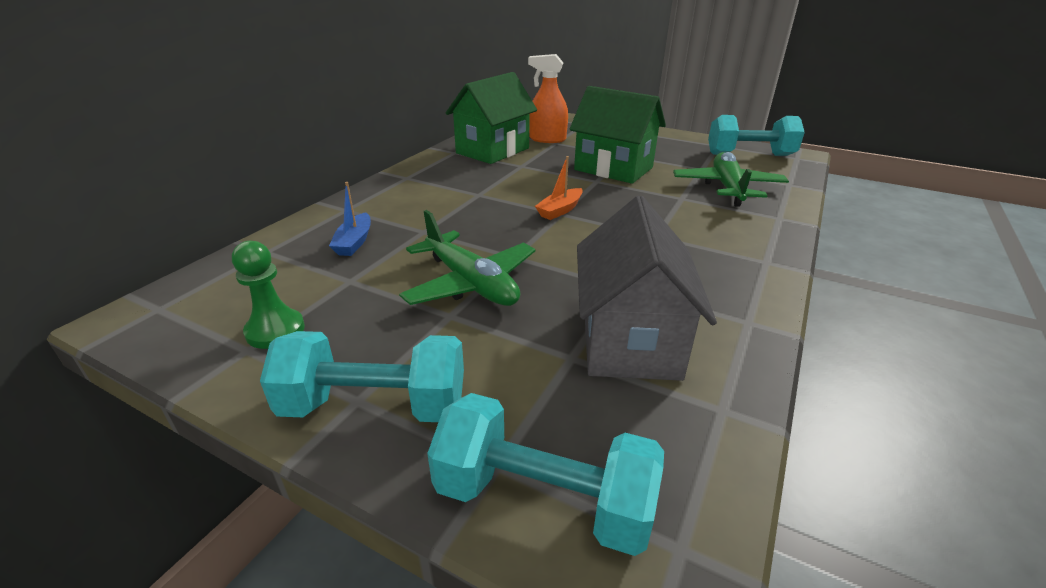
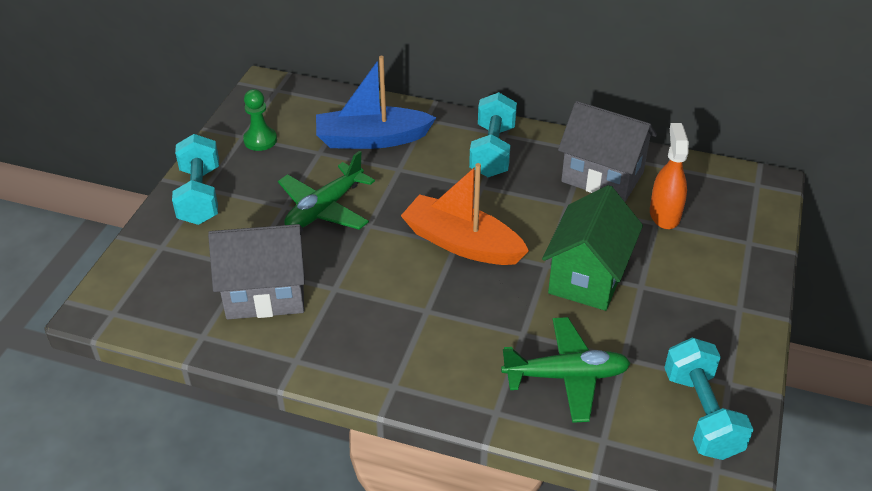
camera: 80 degrees right, 10 degrees up
(354, 242) = (372, 139): blue boat -> blue boat, size x2.07
(492, 151) = (602, 177): green house -> grey house
(544, 499) = (140, 265): turquoise dumbbell -> turquoise dumbbell (492, 151)
(560, 210) = (462, 243): orange boat -> orange boat, size x2.07

